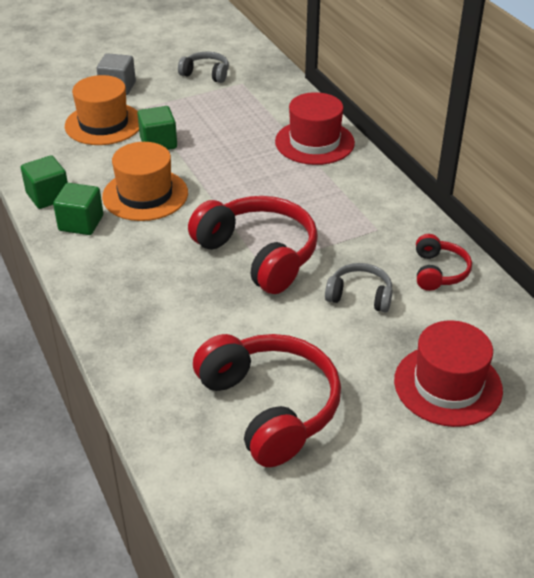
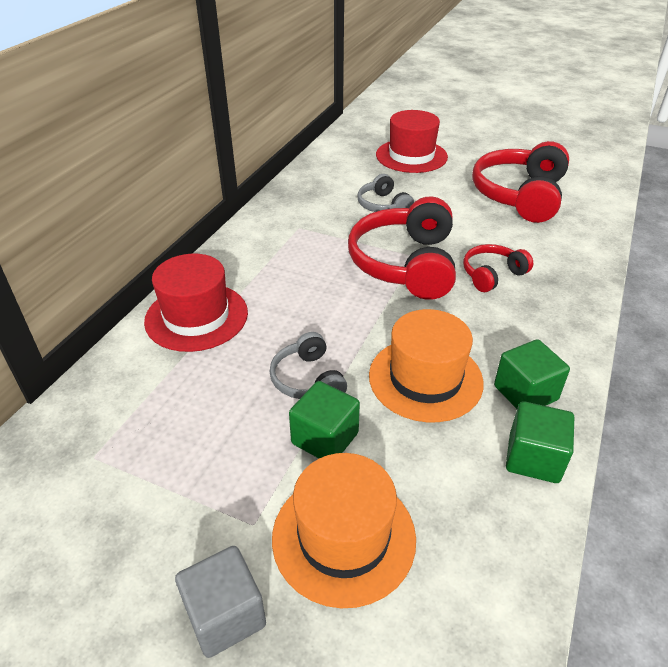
camera: 130 degrees left, 0 degrees up
(206, 74) = (90, 520): grey headphones -> grey headphones (307, 379)
(438, 272) = (316, 189): red headphones -> red headphones (492, 275)

